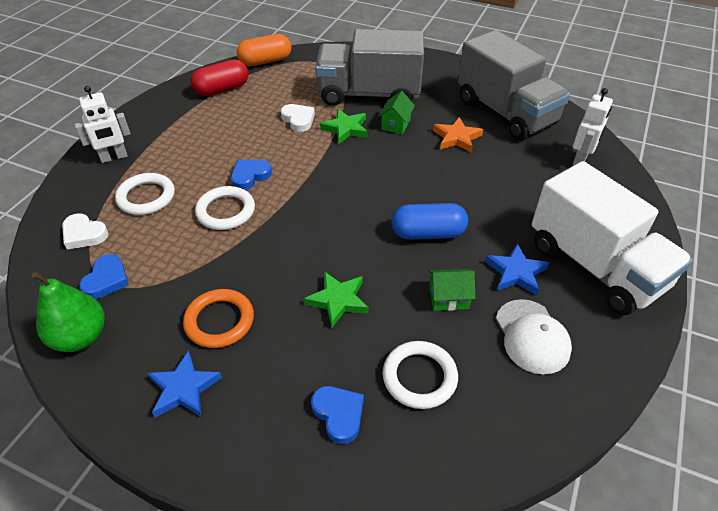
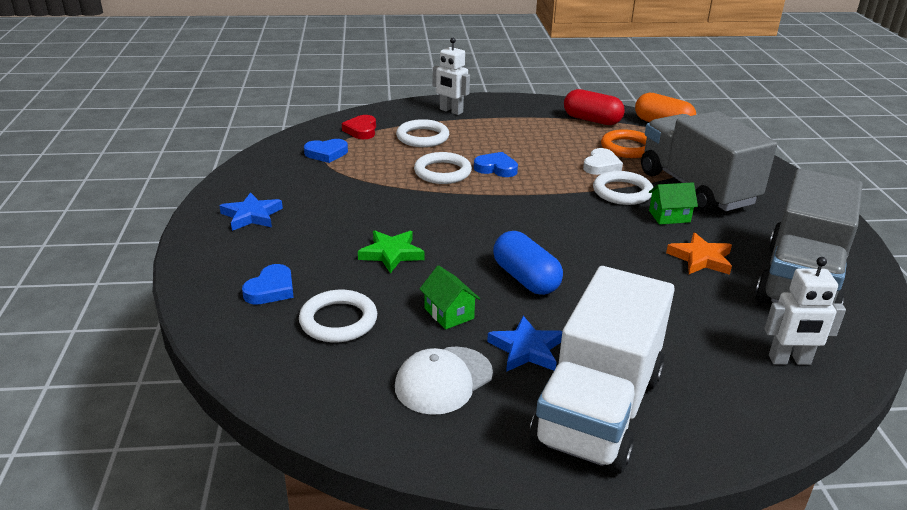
camera: 60 degrees right, 15 degrees down
(80, 337) = (269, 164): green pear -> none
(84, 234) = (361, 130): white heart -> red heart
(219, 321) = (324, 208): orange ring -> orange ring (627, 148)
(346, 129) = (622, 192): green star -> white ring

